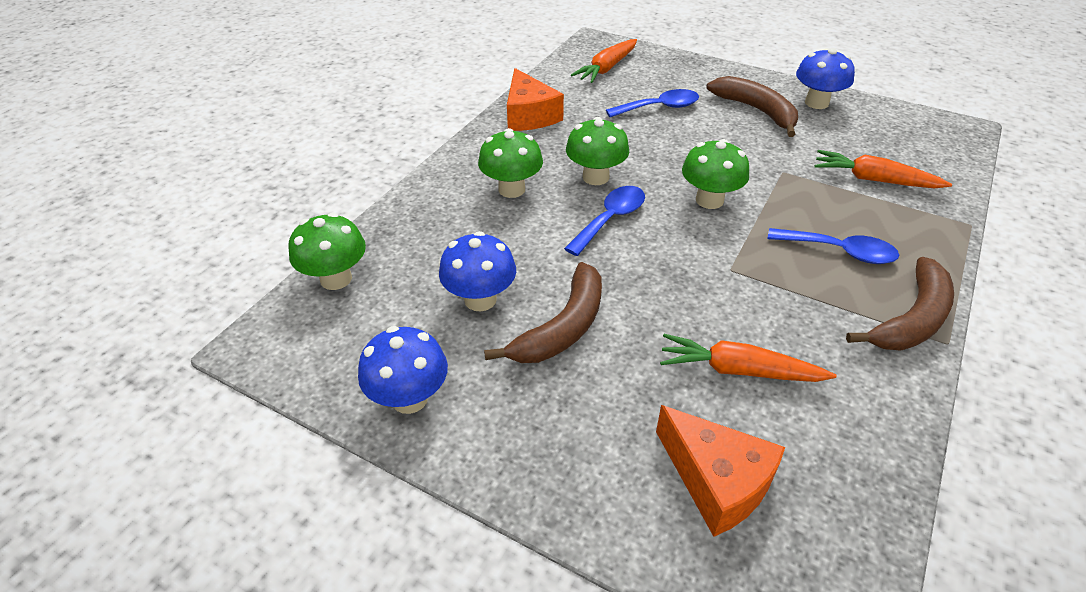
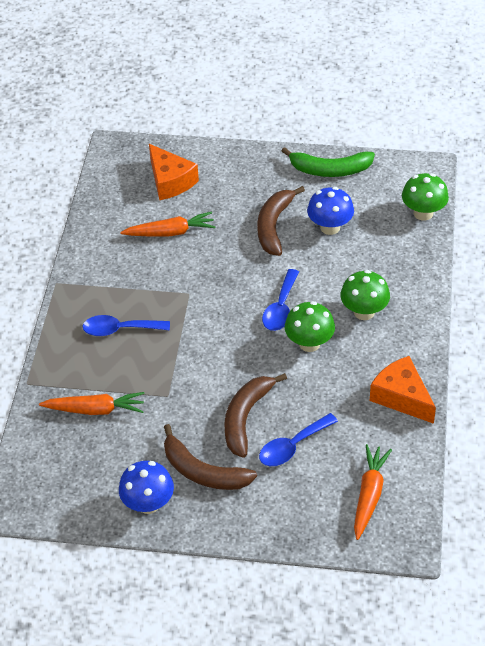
camera: 160 degrees right, 5 degrees up
(409, 398) = (330, 170): blue mushroom -> green banana
(709, 200) = (217, 347): green mushroom -> none
(716, 481) = (170, 181): orange cheese -> orange cheese turned 150 degrees counterclockwise
(911, 319) = (76, 292): brown banana -> brown banana (246, 417)

